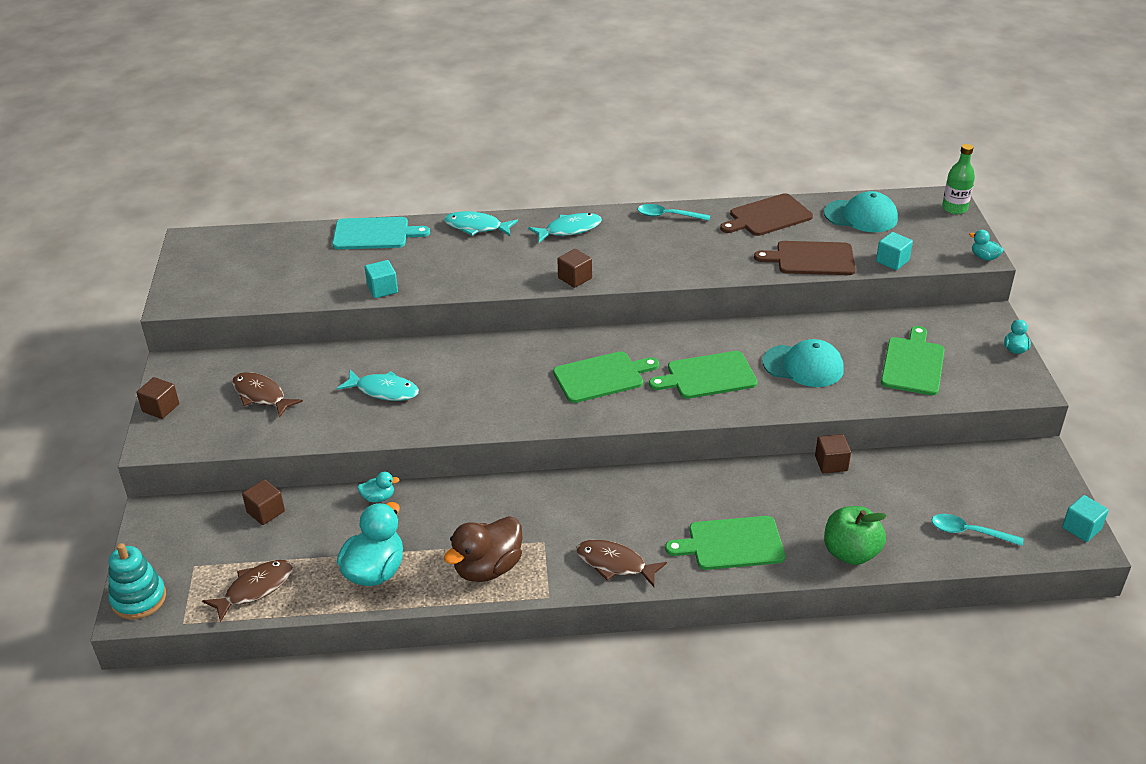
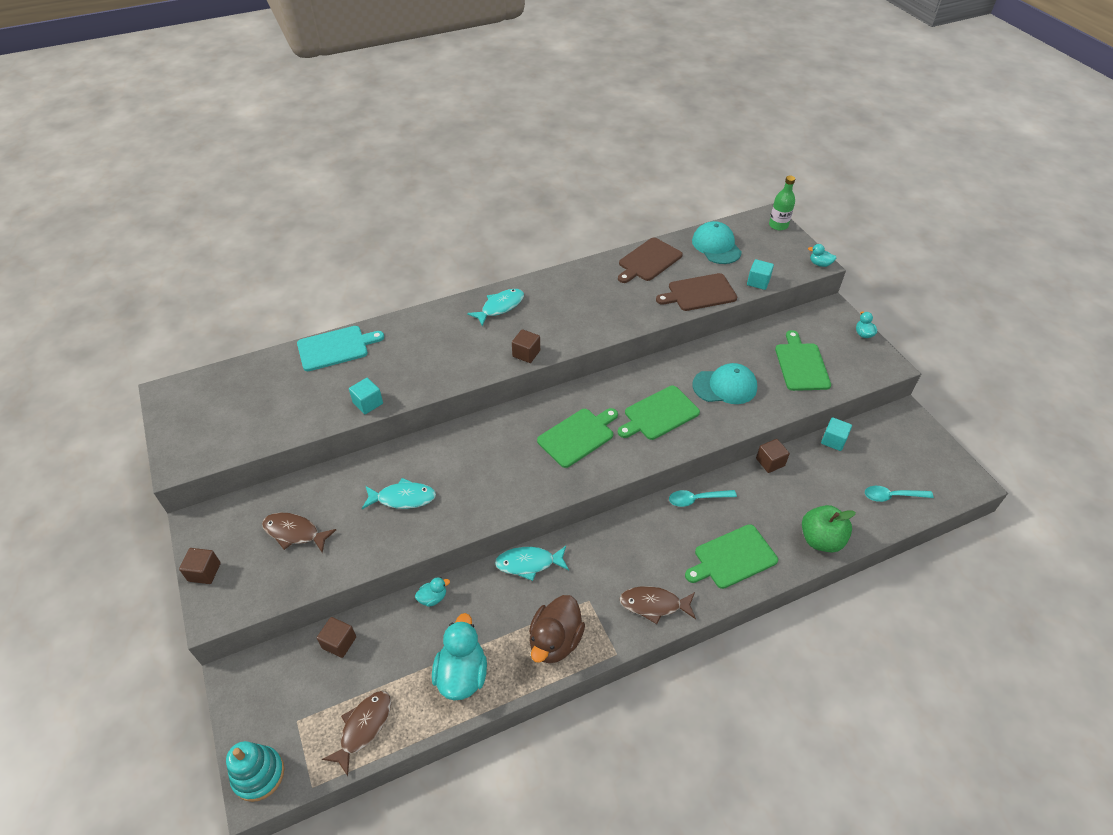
camera: 20 degrees left, 10 degrees up
(476, 227) = (421, 321): turquoise fish -> turquoise fish (528, 563)
(668, 216) = (572, 277): turquoise spoon -> turquoise spoon (697, 499)
(861, 216) = (716, 246): turquoise cap -> turquoise cap turned 105 degrees counterclockwise
(1081, 528) = (962, 470): turquoise cube -> turquoise cube (833, 440)

